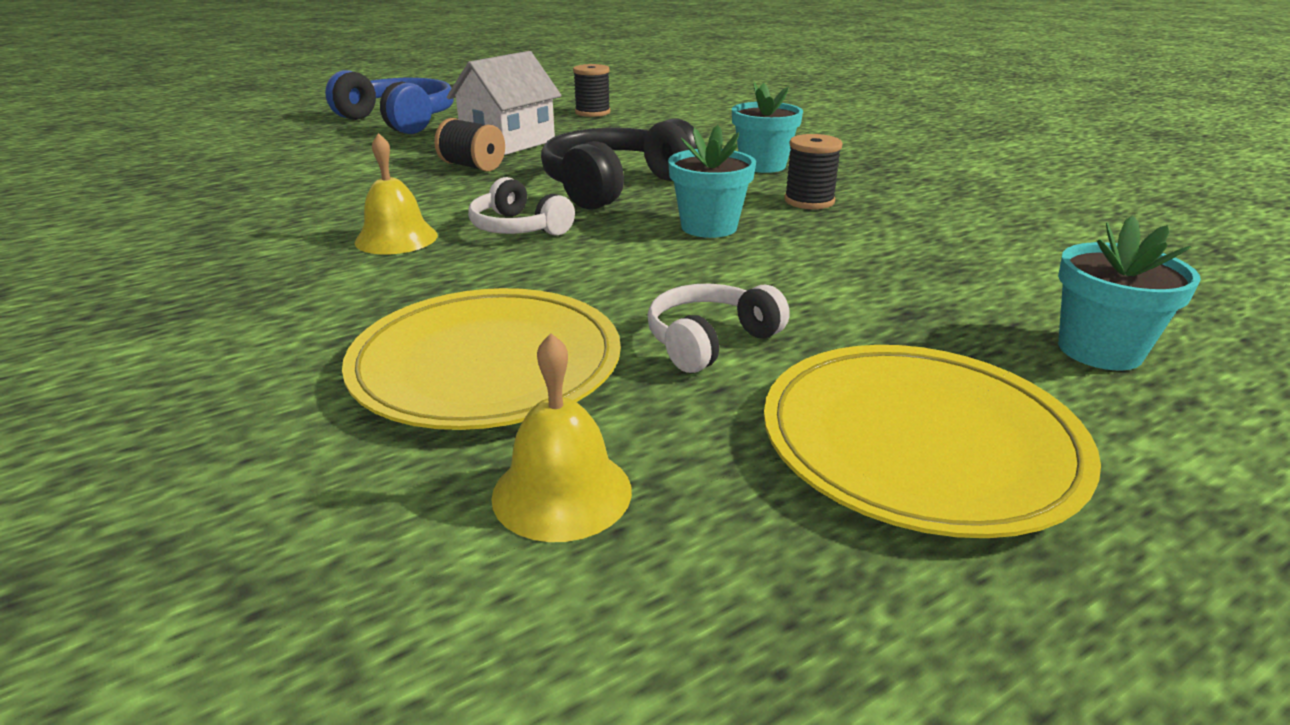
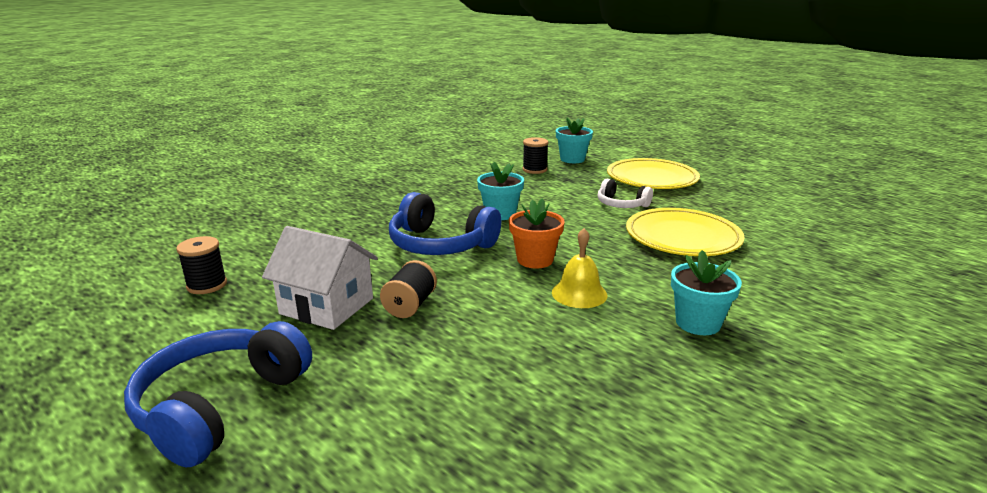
camera: 105 degrees left, 5 degrees down
(518, 228) = (535, 260): white headphones -> orange flower pot
(562, 492) = (730, 214): yellow bell -> none
(615, 186) = (440, 244): black headphones -> blue headphones
(762, 165) = (381, 209): turquoise flower pot -> turquoise flower pot (698, 323)
(809, 201) = (447, 196): black spool -> black spool (534, 170)

